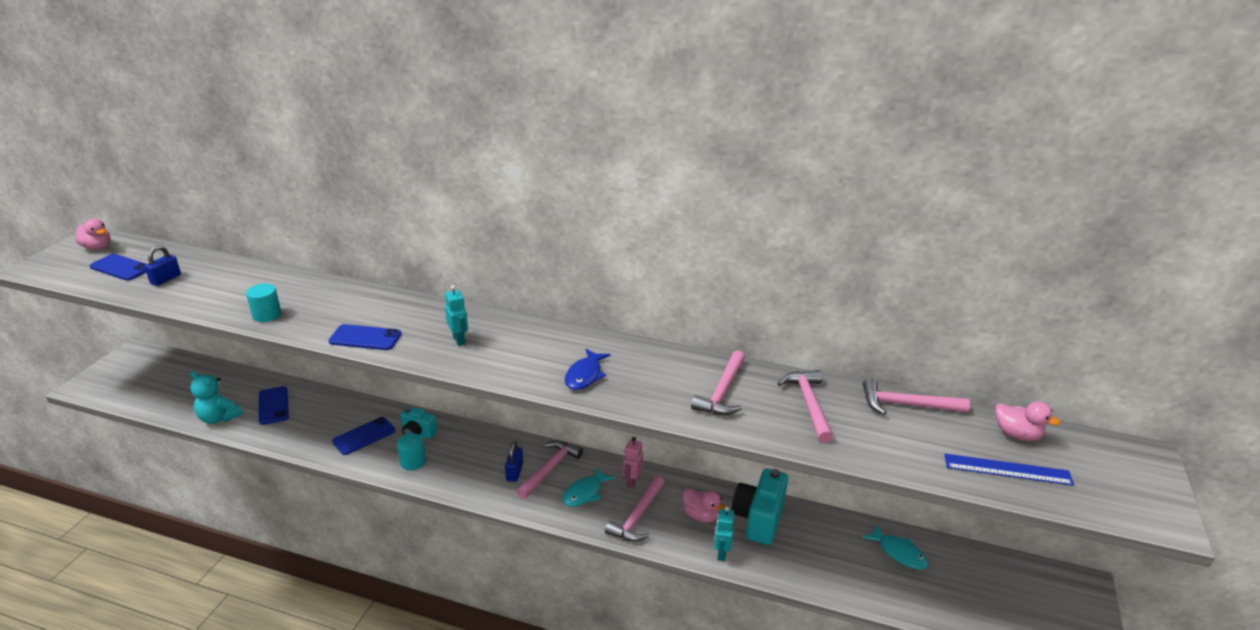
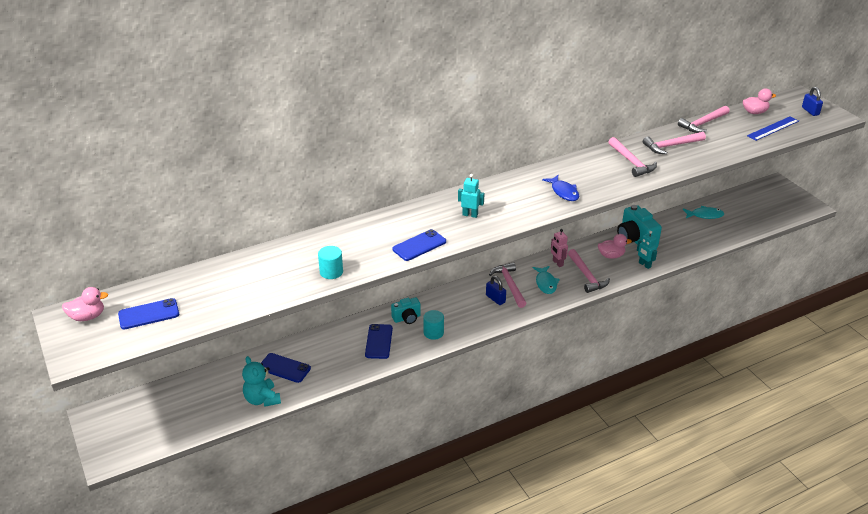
camera: 45 degrees left, 5 degrees up
(166, 279) = (205, 299): blue padlock -> blue padlock (810, 111)
(219, 418) = (262, 399): turquoise teddy bear -> turquoise teddy bear turned 75 degrees clockwise
(809, 404) = (671, 146): pink hammer -> pink hammer turned 60 degrees counterclockwise

